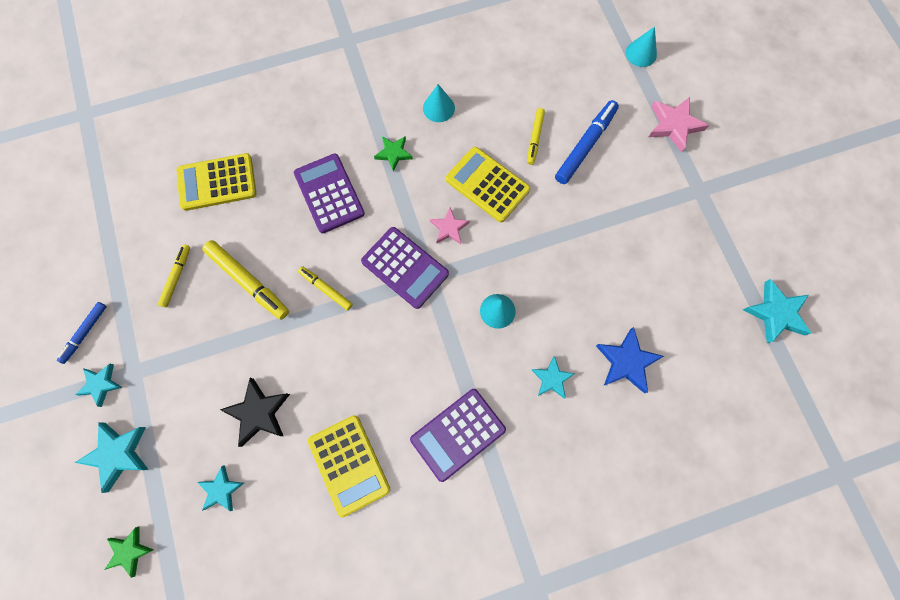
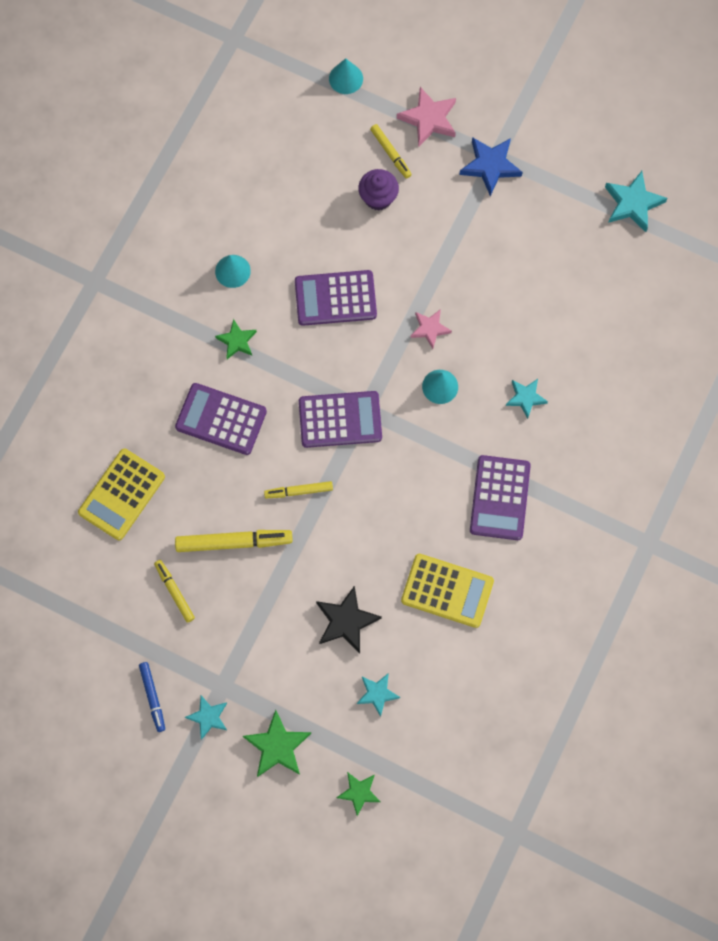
camera: 45 degrees left, 0 degrees up
(118, 454) = (277, 746): turquoise star -> green star
(449, 228) = (341, 359): pink star -> pink star (430, 329)
(487, 185) = (335, 298): yellow calculator -> purple calculator
(535, 138) = (334, 227): yellow marker -> yellow marker (390, 153)
(585, 145) = (378, 197): blue marker -> purple cupcake
(626, 362) = (565, 336): blue star -> blue star (490, 166)

